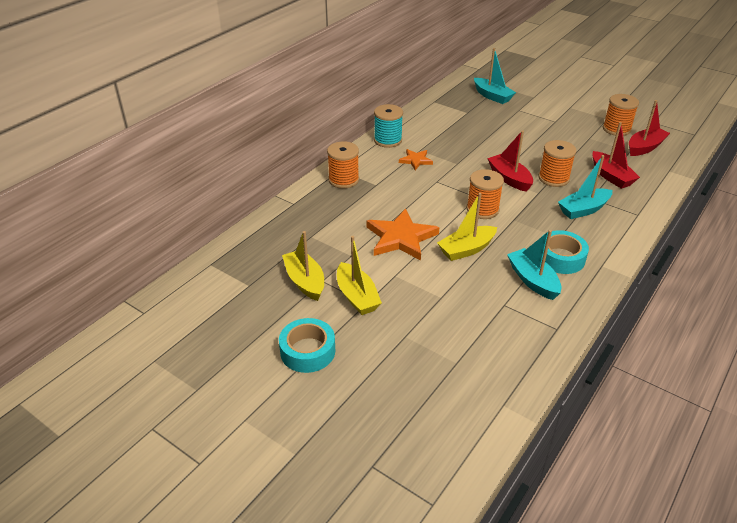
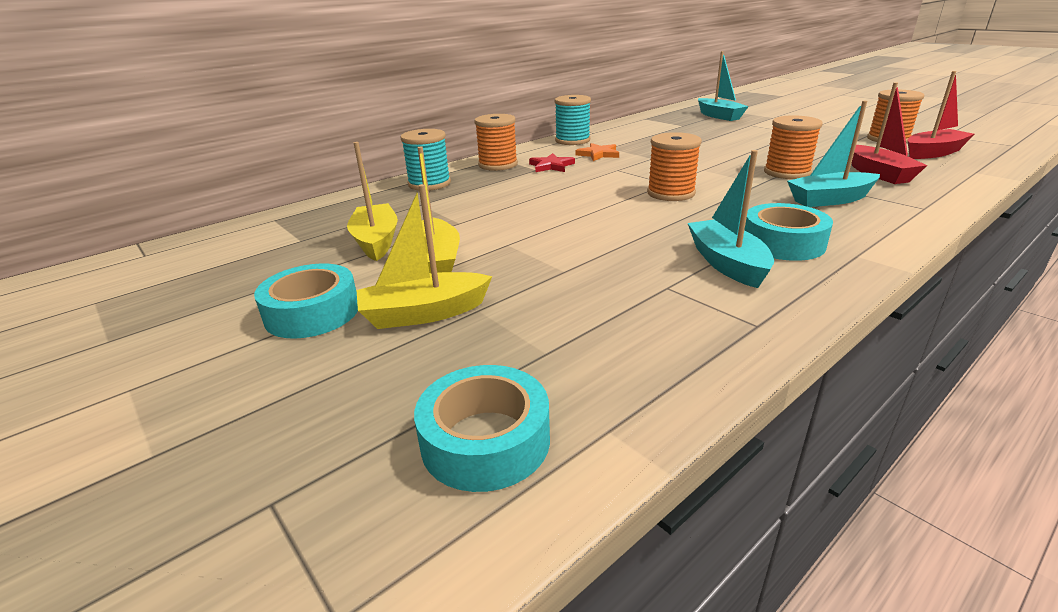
camera: 15 degrees right, 10 degrees down
(303, 210) = (429, 184): none -> turquoise spool
(386, 179) = (551, 166): none -> red star
(401, 238) = (539, 211): orange star -> none
(450, 419) = (485, 440): none -> turquoise tape
(466, 249) = (630, 226): yellow boat -> yellow boat (424, 313)
(509, 178) = (720, 170): red boat -> none

